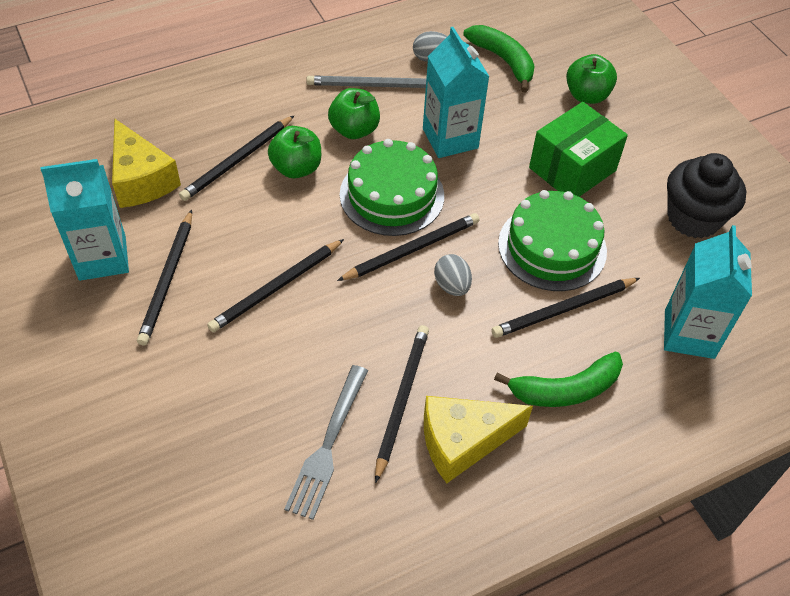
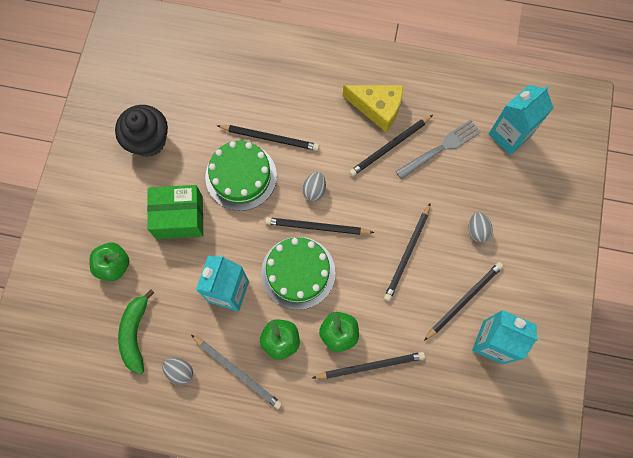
camera: 140 degrees left, 20 degrees up
(141, 179) = (439, 391): yellow cheese -> none
(200, 368) = (477, 230): none -> grey egg
(277, 287) = (407, 253): black pencil -> black pencil turned 120 degrees clockwise
(565, 390) = (308, 99): green banana -> none
(689, 334) = (222, 85): turquoise carton -> turquoise carton (509, 135)

